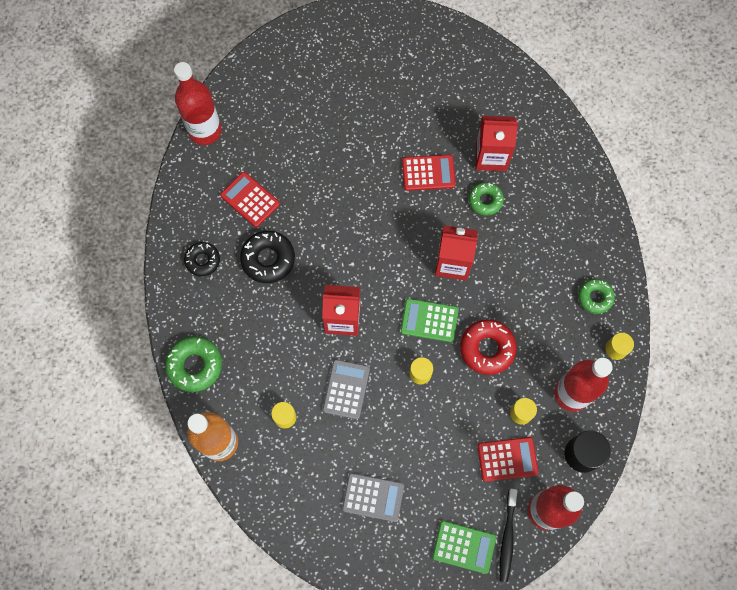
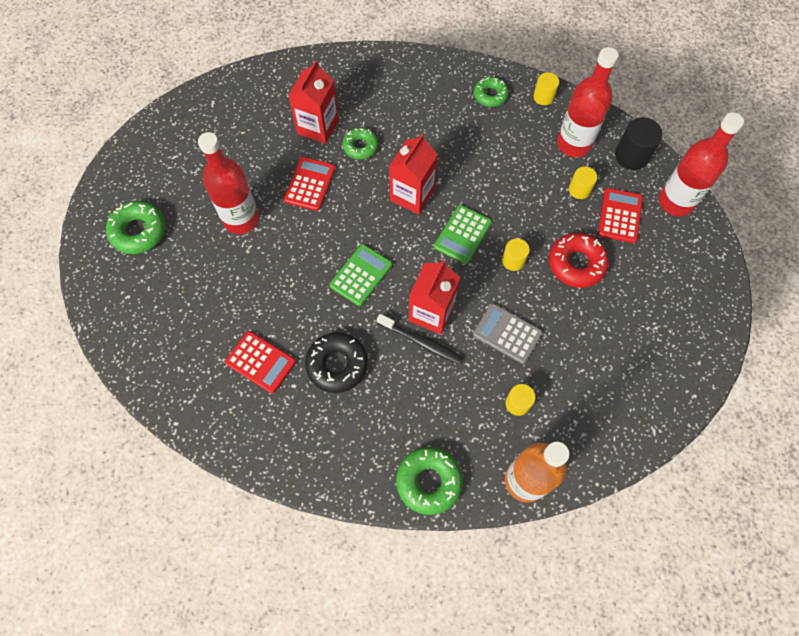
camera: 70 degrees left, 5 degrees down
(203, 260) = (310, 435): black donut -> none
(205, 131) = (155, 384): red bottle -> red bottle (241, 219)
(250, 200) = (260, 362): red calculator -> red calculator turned 120 degrees counterclockwise
(329, 59) = (138, 231): none -> green donut
(373, 497) = (625, 345): grey calculator -> none
(464, 546) = (693, 280): green calculator -> green calculator (361, 275)
(487, 348) = (508, 196): red donut -> red donut (576, 263)
(507, 537) = (693, 241): black toothbrush -> black toothbrush (421, 342)

